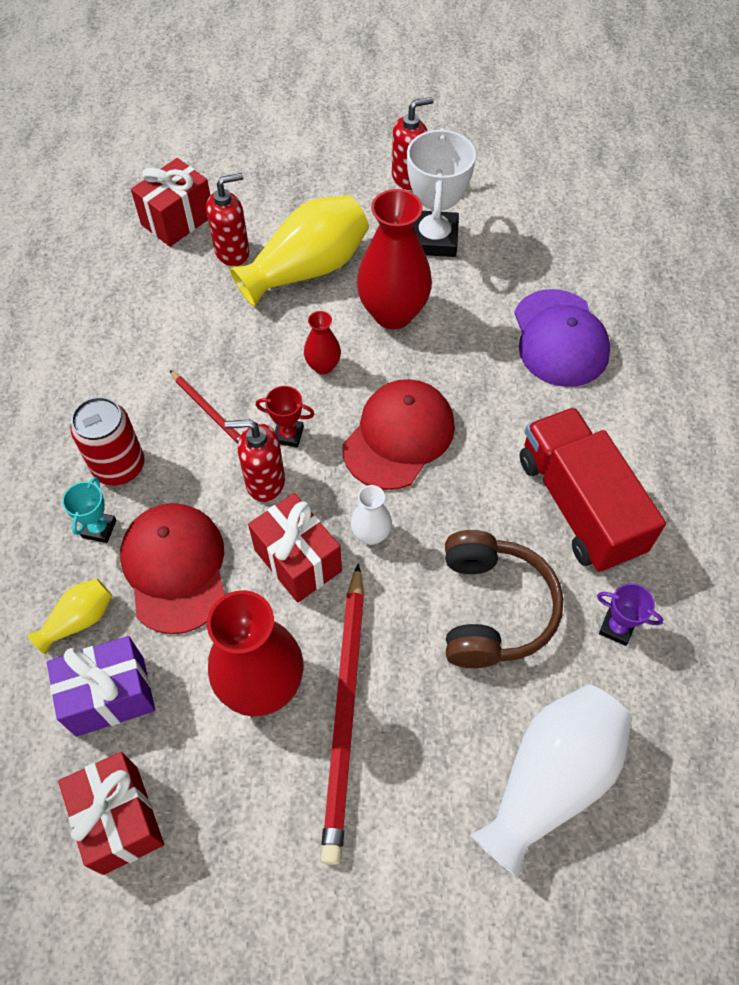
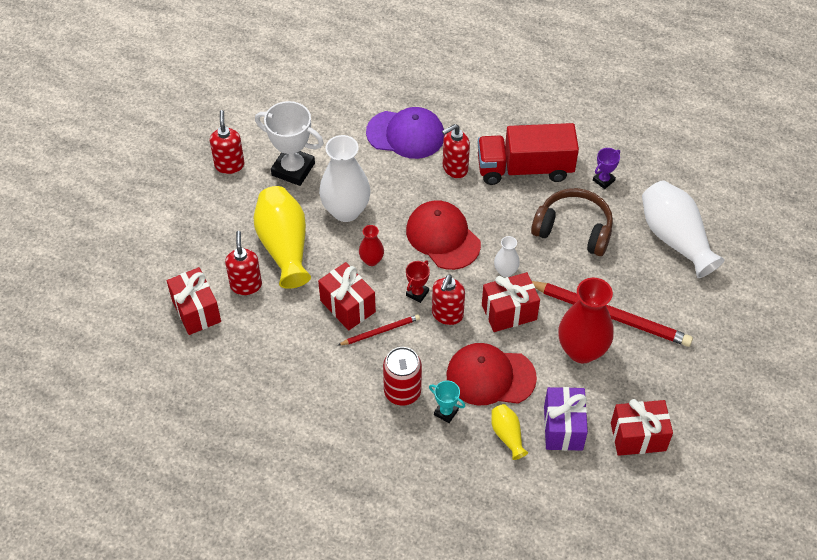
camera: 70 degrees left, 5 degrees down
(238, 363) = (347, 306): none -> red gift
(393, 313) = (346, 210): red vase -> white vase
(530, 414) = (455, 168): none -> red soap dispenser

